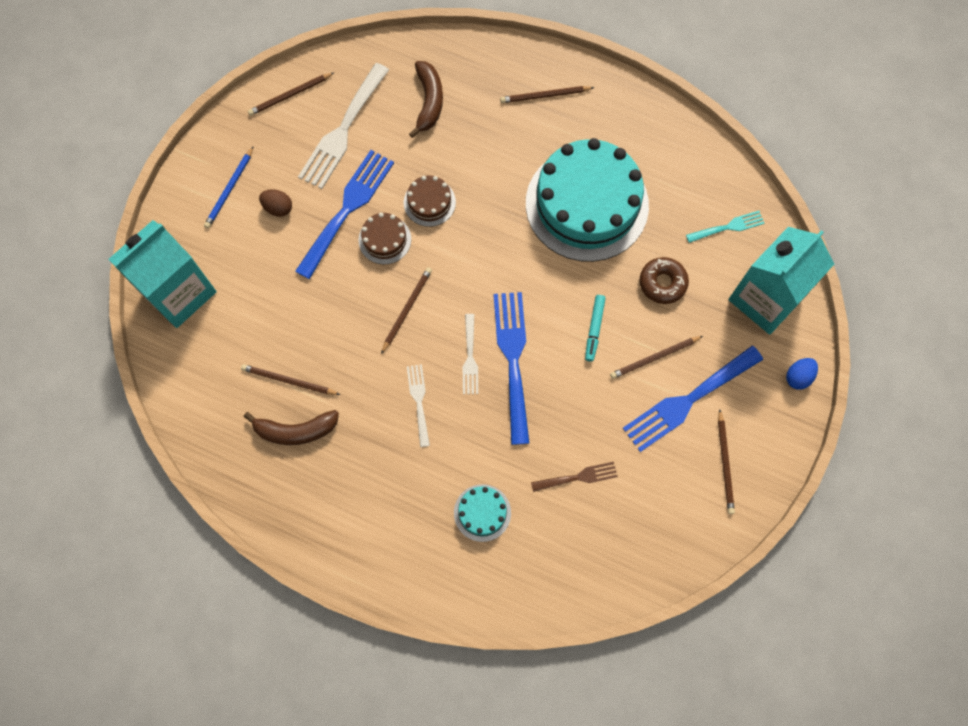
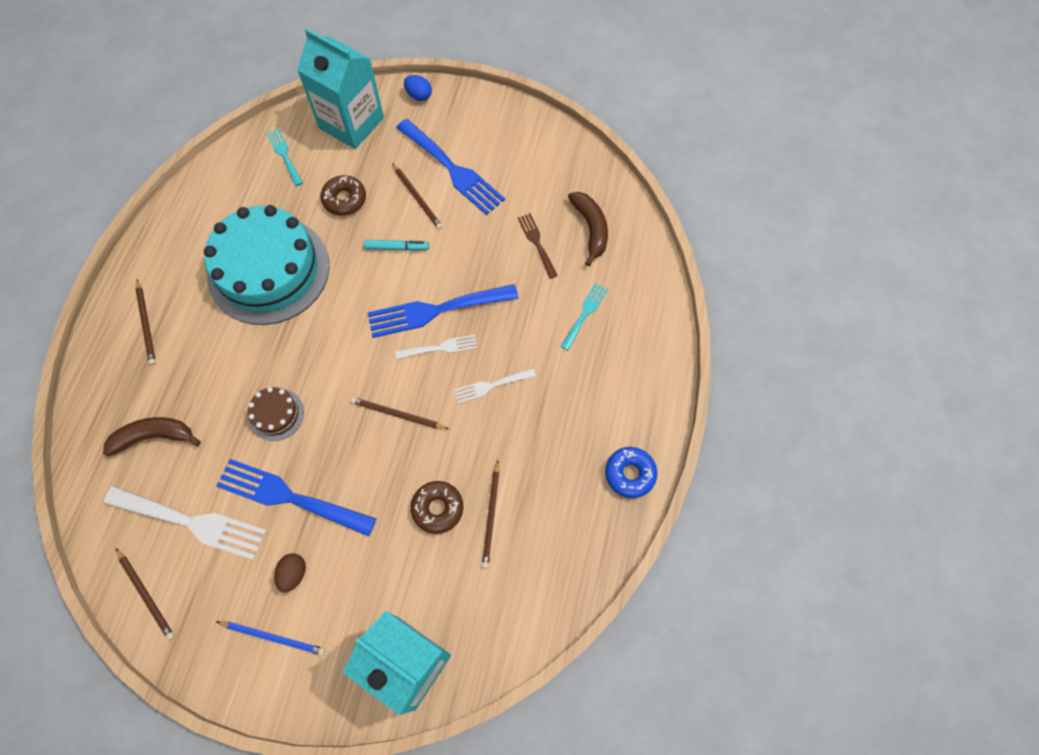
camera: 100 degrees left, 5 degrees down
(295, 430) = (542, 496): brown banana -> brown banana (590, 229)
(298, 520) = (630, 474): none -> blue donut
(307, 334) = (437, 508): none -> brown donut
(384, 239) = (322, 451): brown cake -> none
(482, 512) = (585, 313): turquoise cake -> turquoise fork
(725, 463) = (503, 138): brown pencil -> none

